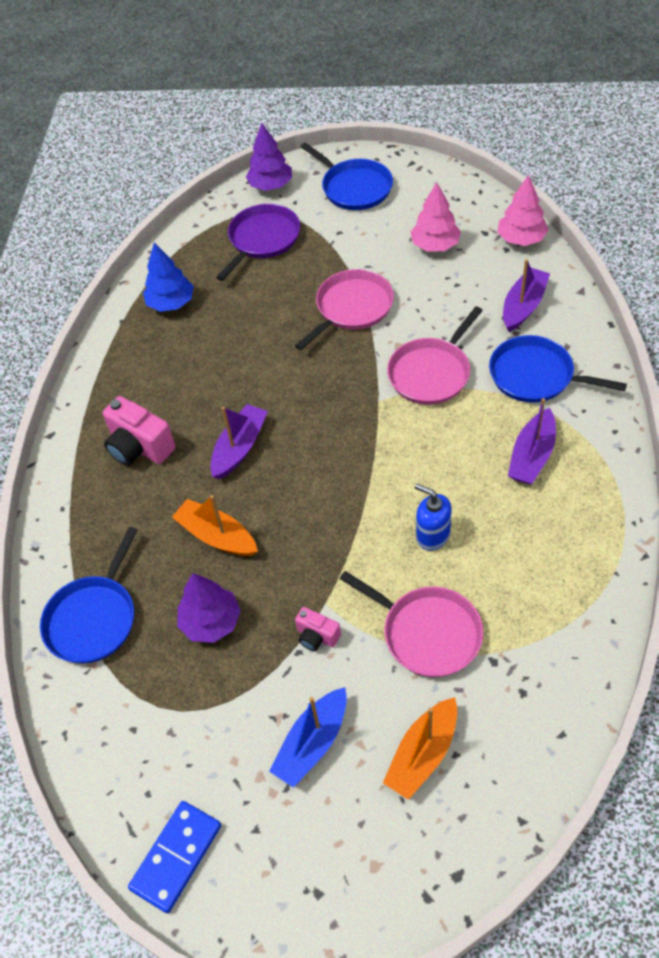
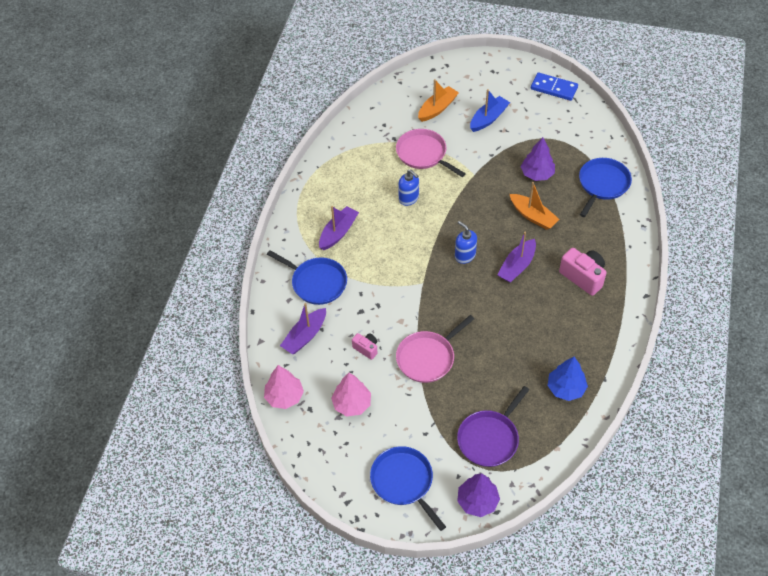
camera: 175 degrees left, 0 degrees up
(176, 857) = (554, 88): blue domino -> blue domino turned 75 degrees clockwise
(317, 636) = (481, 160): pink camera -> pink camera (366, 349)
(322, 451) = (465, 255): none -> blue soap dispenser
(431, 373) = (383, 296): pink pan -> none

